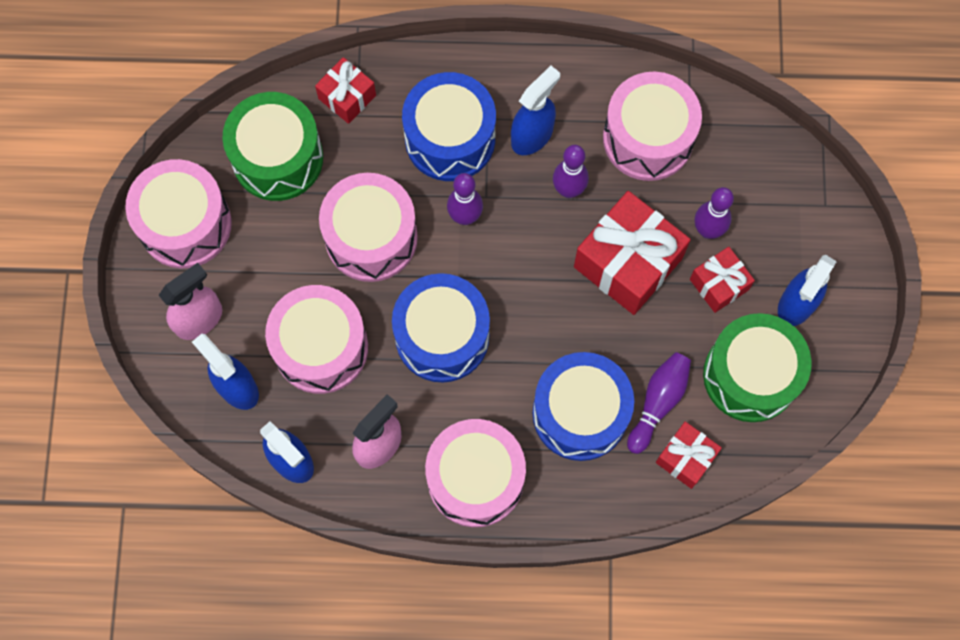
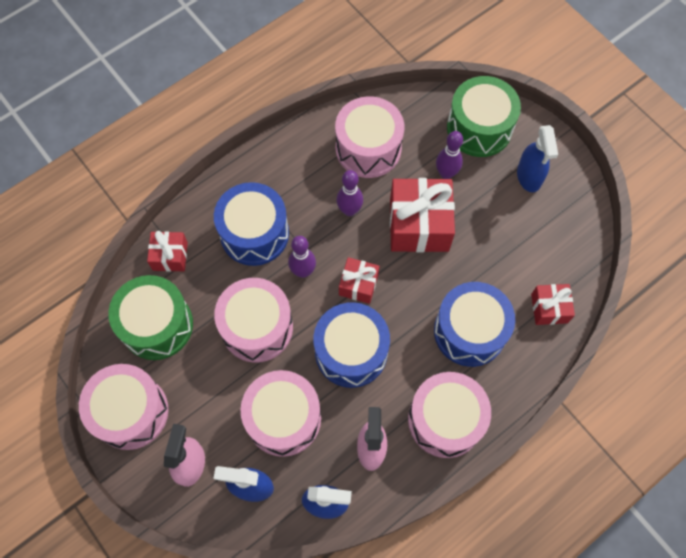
camera: 40 degrees left, 5 degrees down
(532, 135) = (301, 195): blue spray bottle -> none
(658, 402) = (506, 289): purple bowling pin -> none
(719, 284) = (479, 198): red gift -> red gift (358, 285)
(750, 375) = (541, 234): green drum -> green drum (479, 128)

